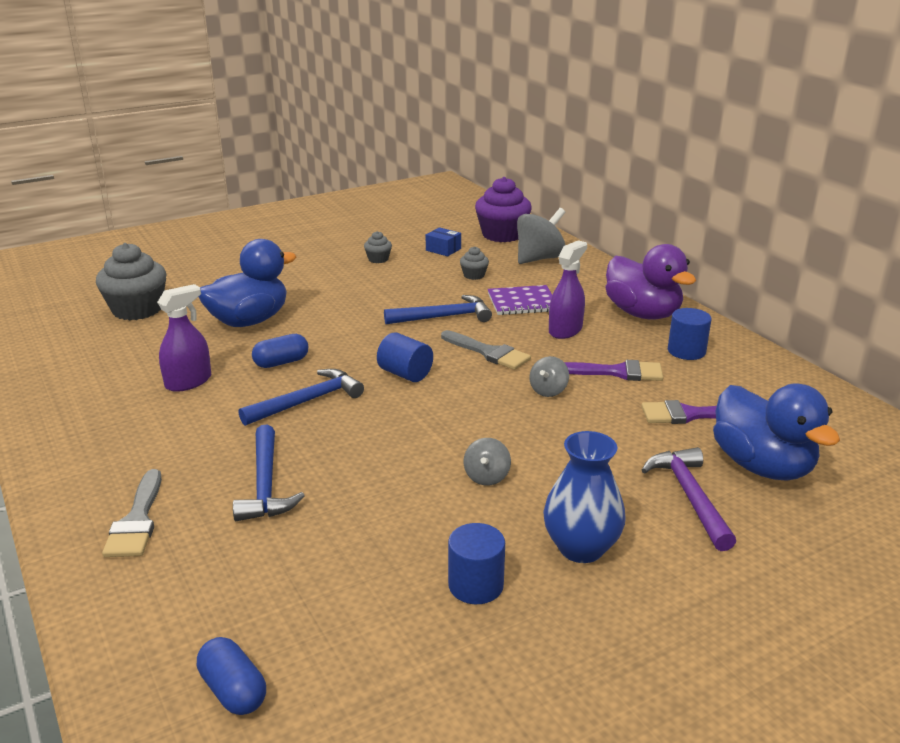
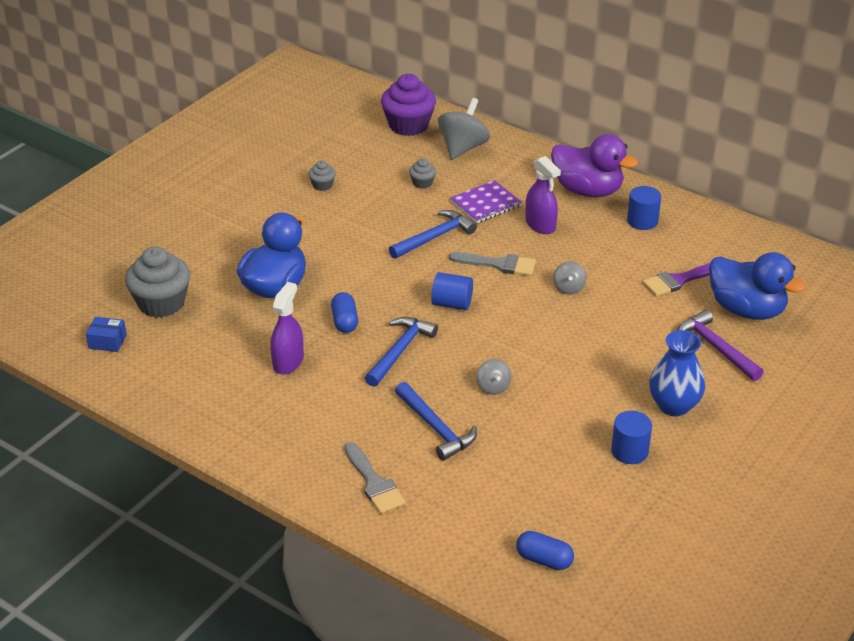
camera: 25 degrees left, 10 degrees up
(281, 362) = (345, 321): blue capsule -> blue capsule turned 45 degrees counterclockwise
(443, 249) = (371, 158): blue box -> blue box (107, 341)
(486, 477) = (579, 374): grey spinning top -> grey spinning top (493, 387)
(565, 330) = (540, 225): purple spray bottle -> purple spray bottle turned 135 degrees clockwise
(617, 372) = (606, 256): purple brush -> none

